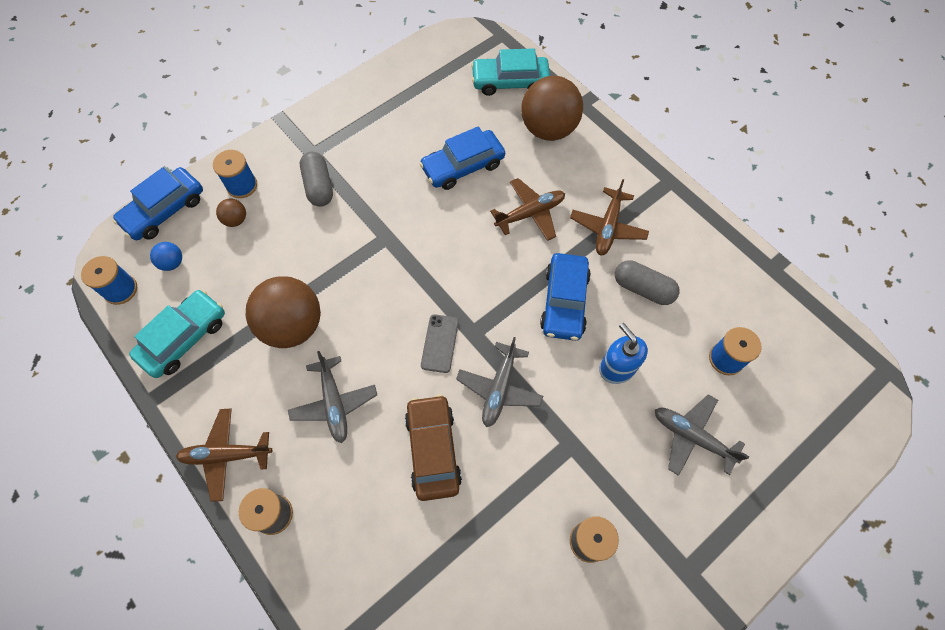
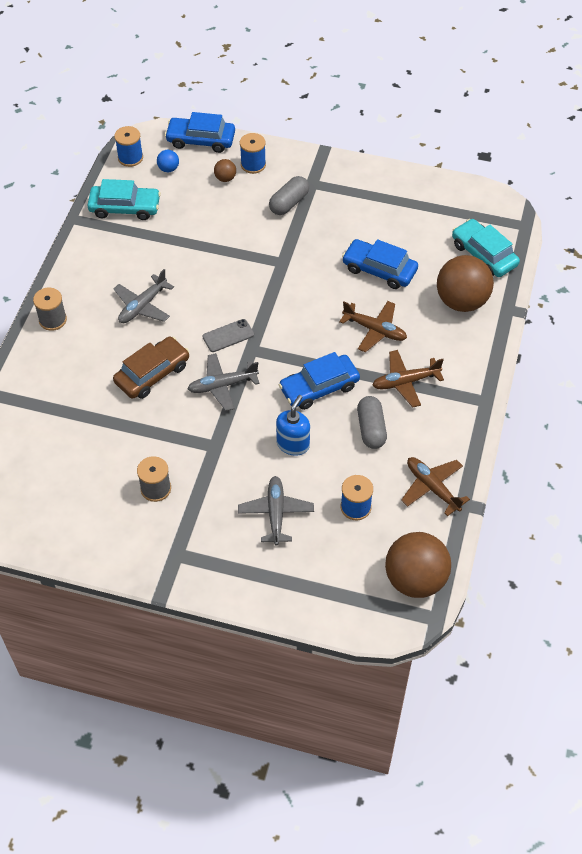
camera: 55 degrees right, 10 degrees down
(226, 455) = (70, 275): brown plane -> brown plane (432, 487)
(293, 326) = (176, 254): brown ball -> brown ball (415, 579)

